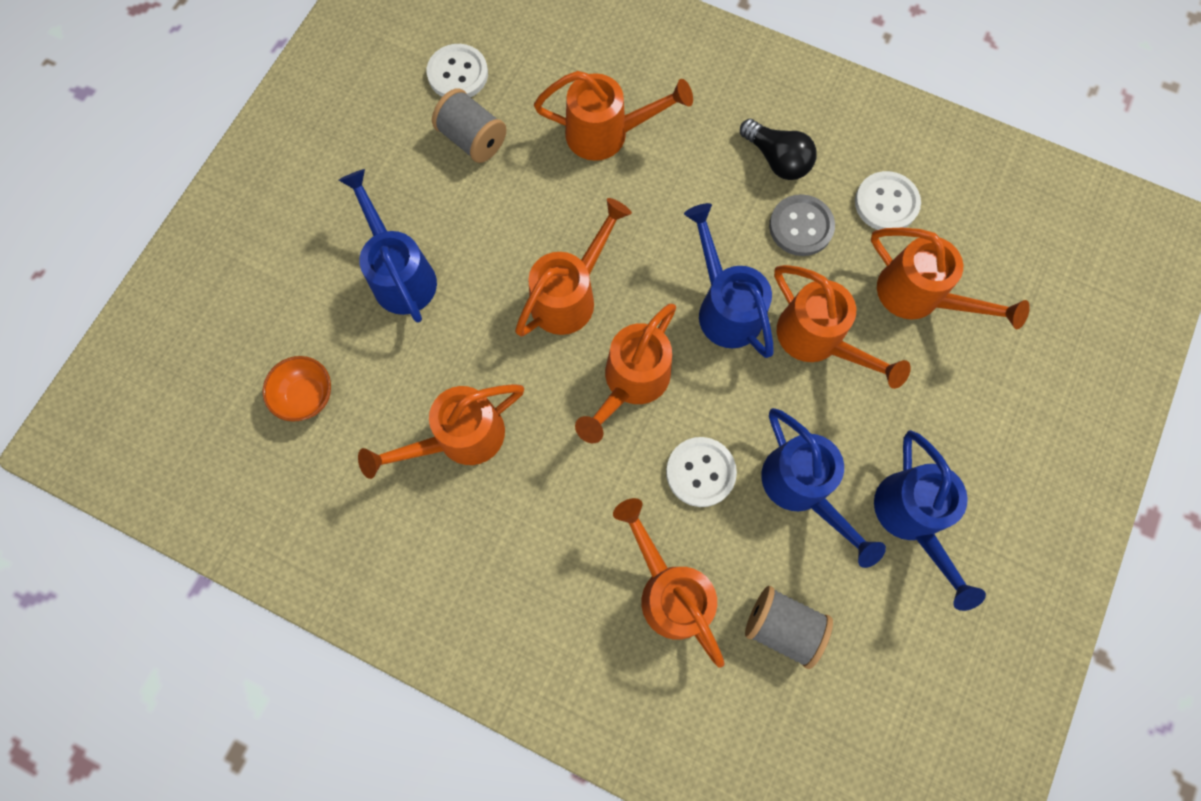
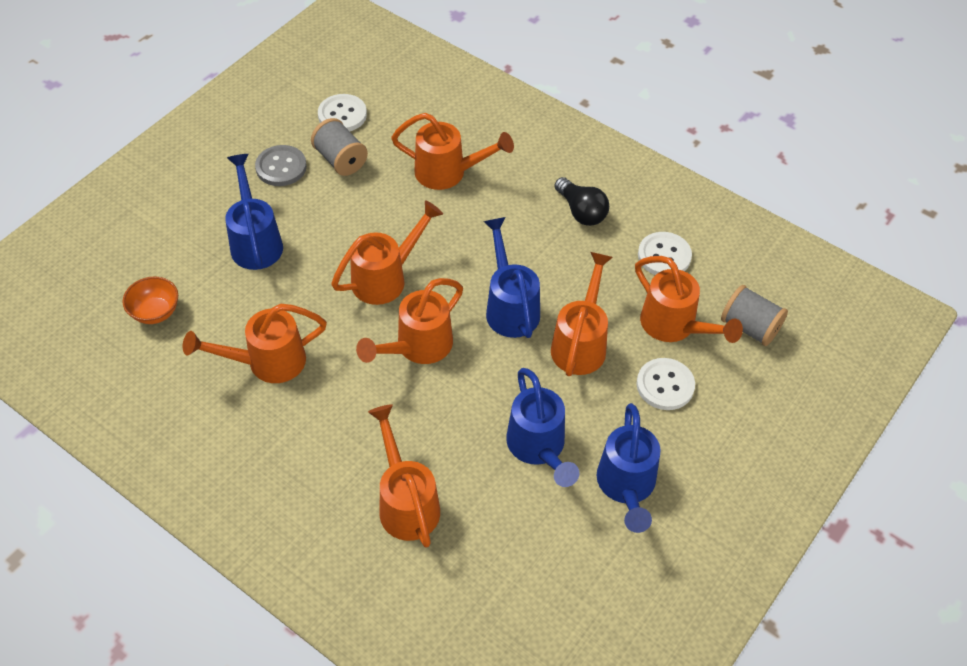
camera: 10 degrees right, 20 degrees down
(700, 472) = (457, 421): white button -> white button (665, 385)
(782, 626) = (494, 547): grey spool -> grey spool (749, 327)
(801, 226) = (588, 261): grey button -> grey button (281, 167)
(817, 340) = (580, 343): orange watering can -> orange watering can turned 135 degrees counterclockwise

